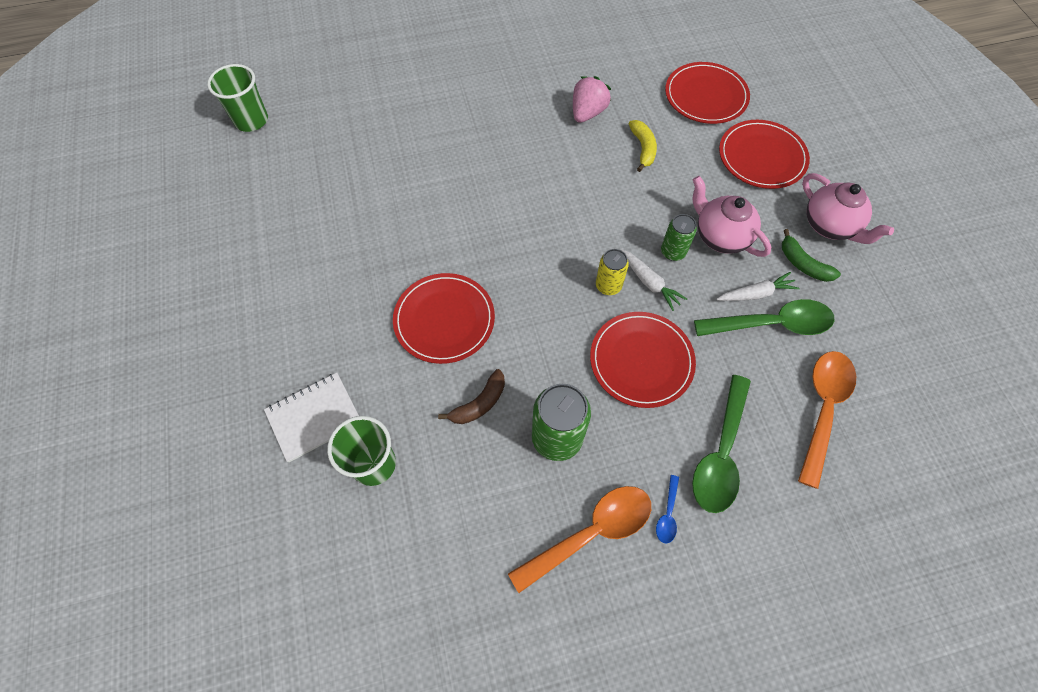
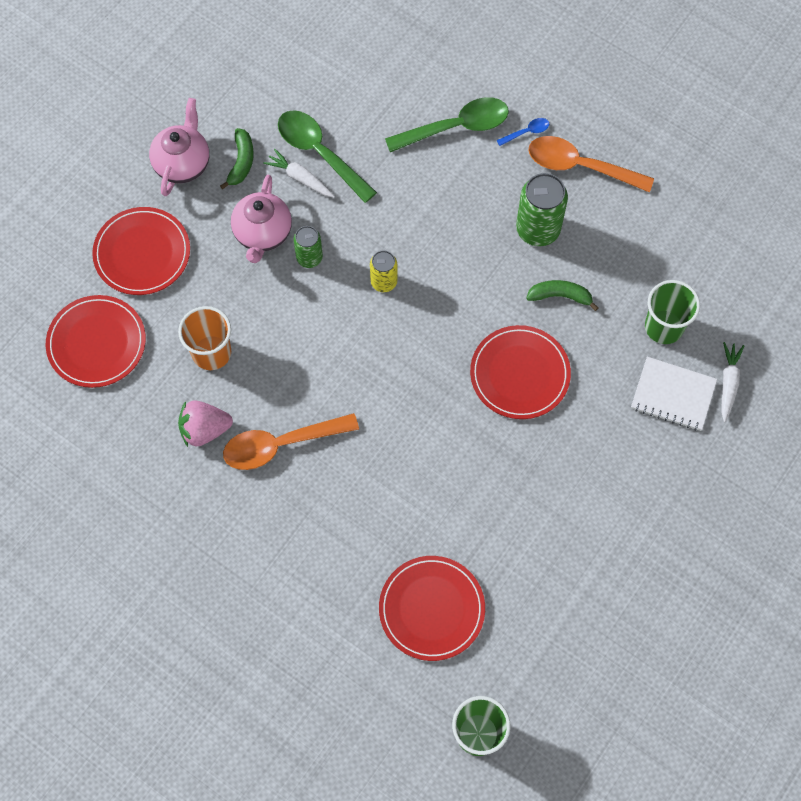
camera: 130 degrees left, 5 degrees up
(479, 403) = (560, 296): brown banana -> green banana
(641, 361) = (429, 217): red plate -> red plate (431, 609)
(643, 148) = (211, 353): yellow banana -> orange cup
(649, 283) = (355, 255): white carrot -> white carrot (728, 383)
(822, 409) = (365, 87): orange spoon -> orange spoon (281, 444)

